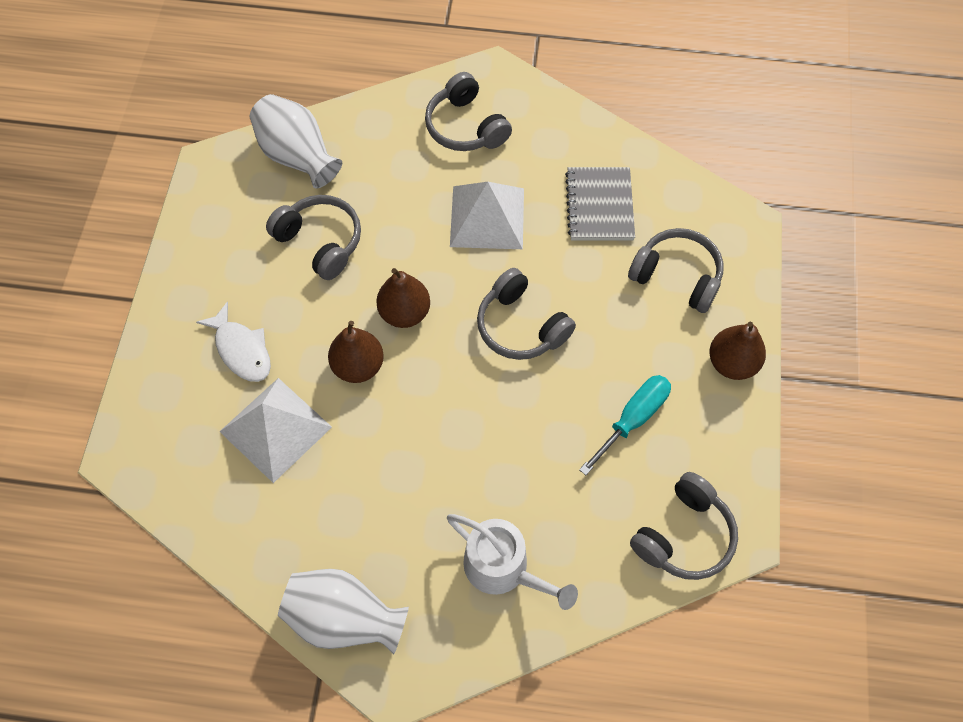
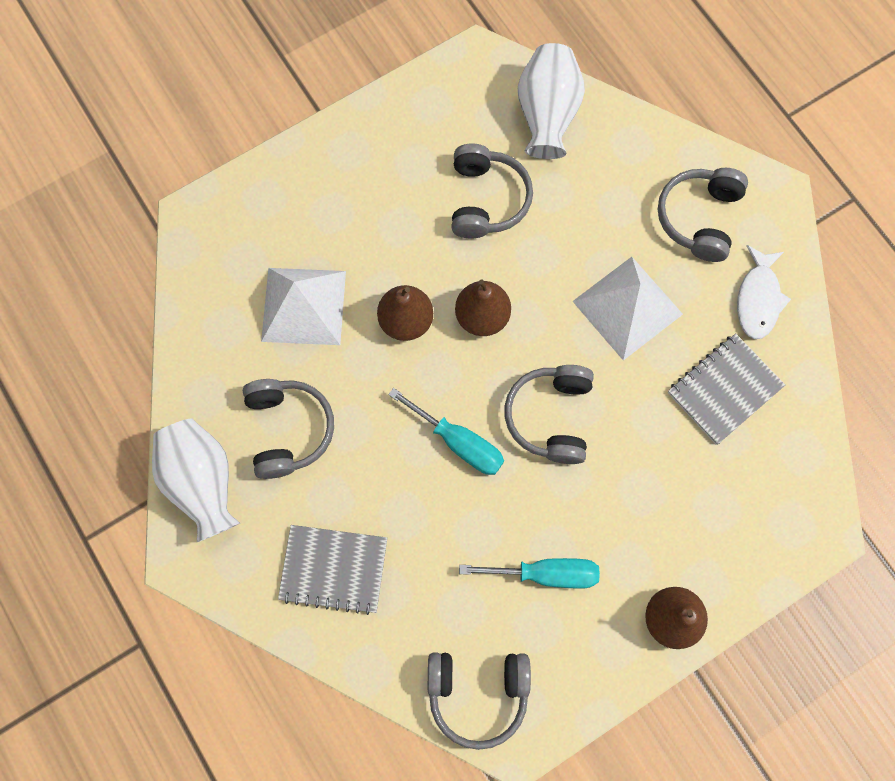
camera: 50 degrees right, 10 degrees up
(242, 350) = (345, 224): white fish -> white fish (758, 299)
(484, 402) = (459, 442): none -> turquoise screwdriver
(503, 568) = (334, 569): white watering can -> grey notebook
(677, 276) = (714, 508): grey headphones -> grey headphones (288, 429)

